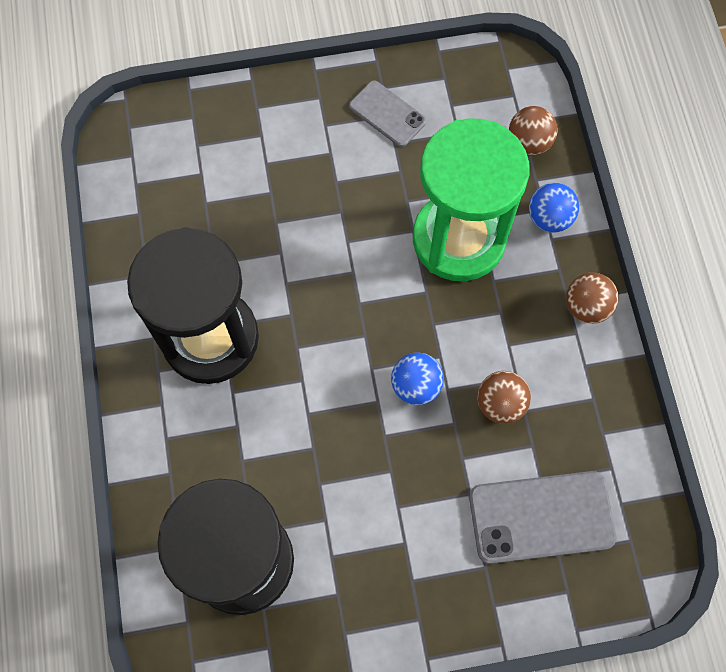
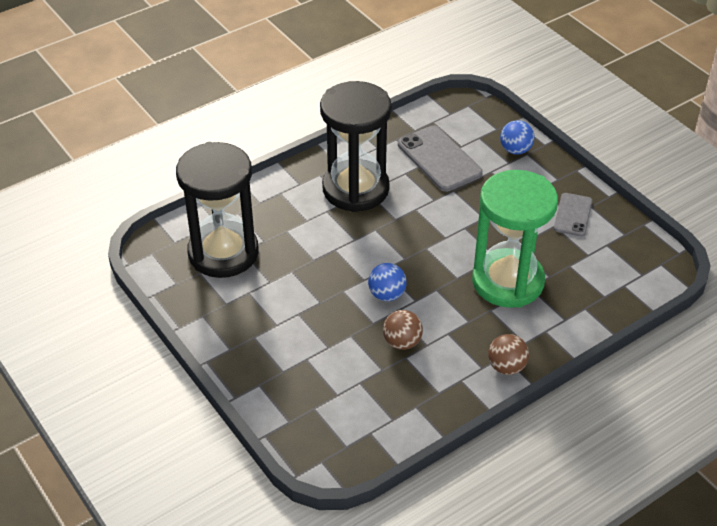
camera: 65 degrees right, 25 degrees down
(529, 142) = (611, 294): brown ball -> none
(541, 517) = (334, 390): grey phone -> grey phone (439, 159)
(549, 218) = (560, 324): blue ball -> blue ball (515, 150)

